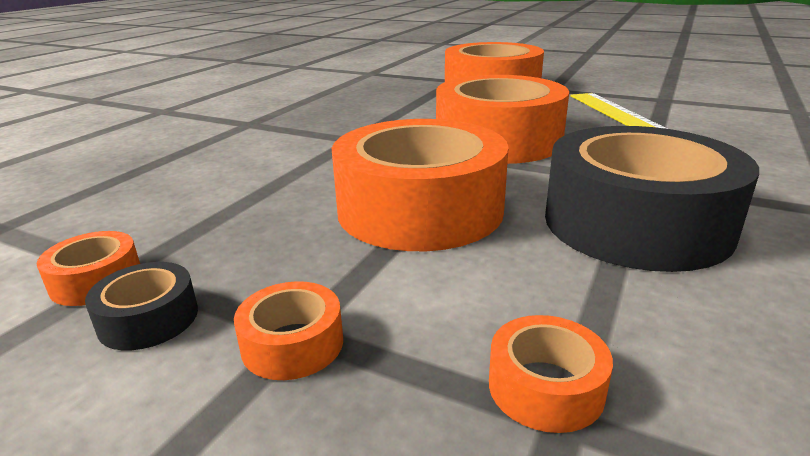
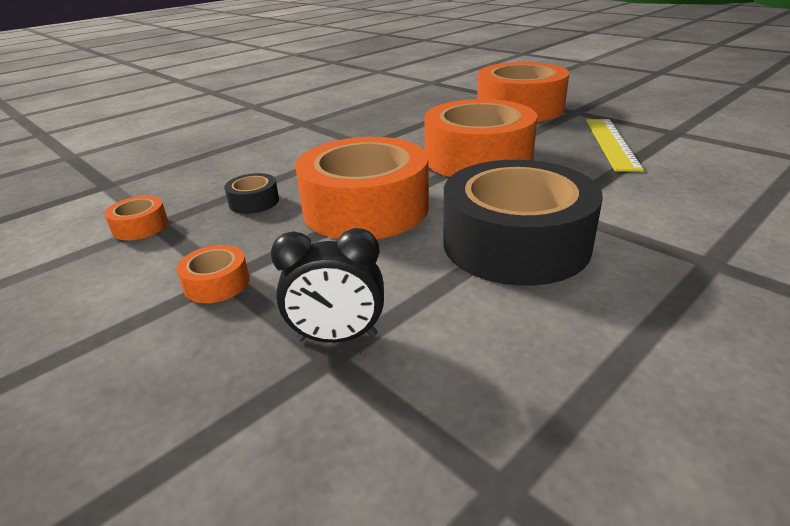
camera: 20 degrees right, 5 degrees up
(148, 319) = (153, 254): black tape -> black tape (254, 202)
(545, 387) = (337, 337): orange tape -> black clock

